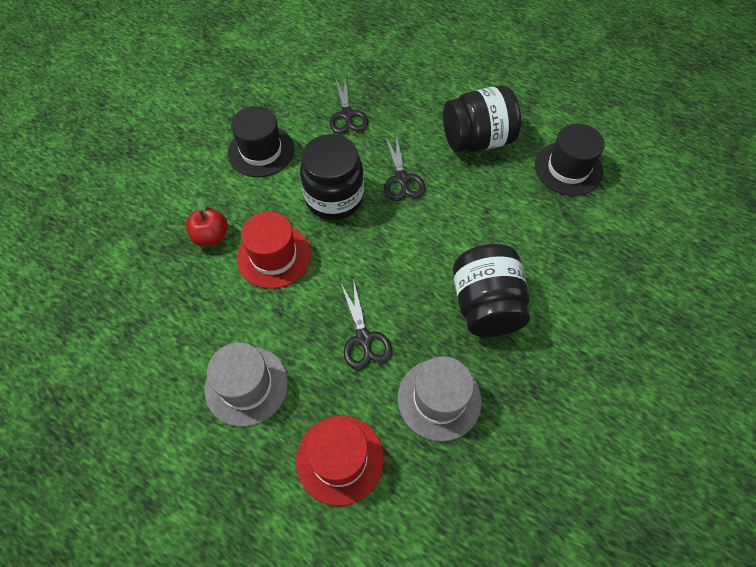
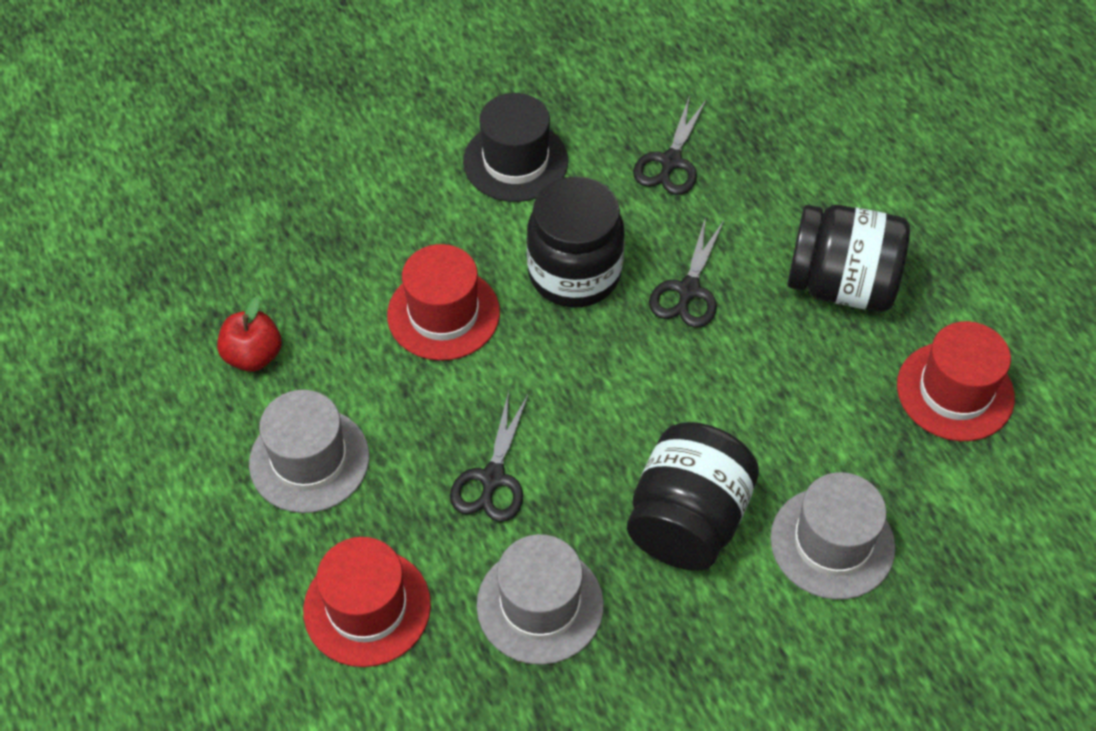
camera: 30 degrees right, 5 degrees down
(211, 236) = (379, 249): red apple -> red apple (253, 356)
(566, 278) = (832, 543): none -> grey hat
(568, 168) = (955, 391): black hat -> red hat

